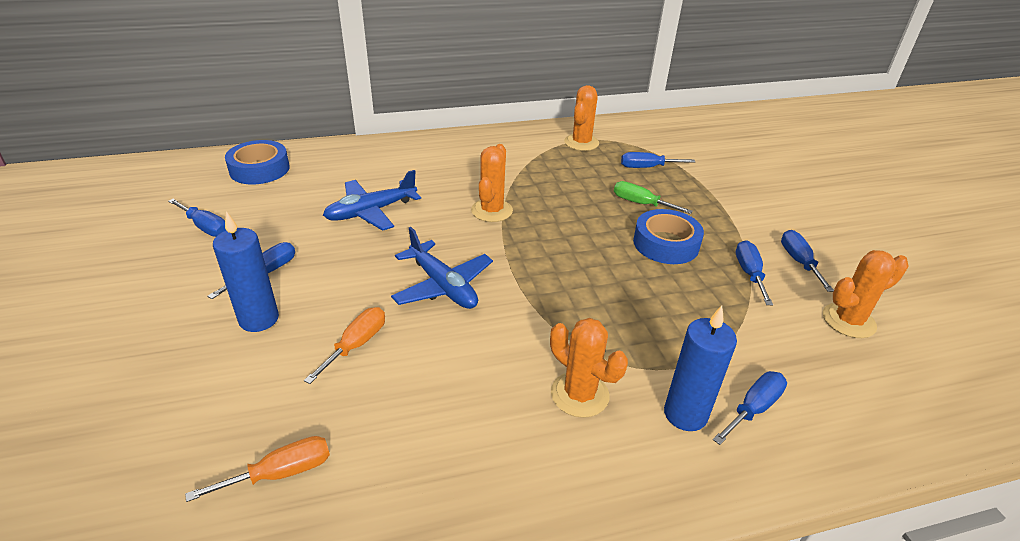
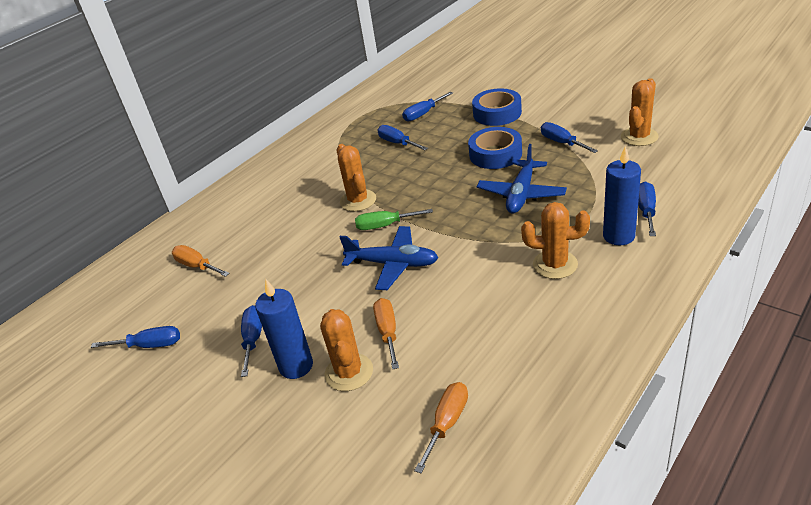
camera: 30 degrees left, 0 degrees up
(259, 169) = (126, 282): blue tape -> blue tape (497, 113)
(314, 187) = (197, 266): none -> orange screwdriver
(371, 212) = (270, 254): blue plane -> blue plane (521, 194)
(581, 143) = (357, 122): orange cactus -> orange cactus (349, 372)
(641, 204) = (449, 139): green screwdriver -> green screwdriver (385, 225)
(799, 262) = (579, 120): blue screwdriver -> blue screwdriver (397, 143)

